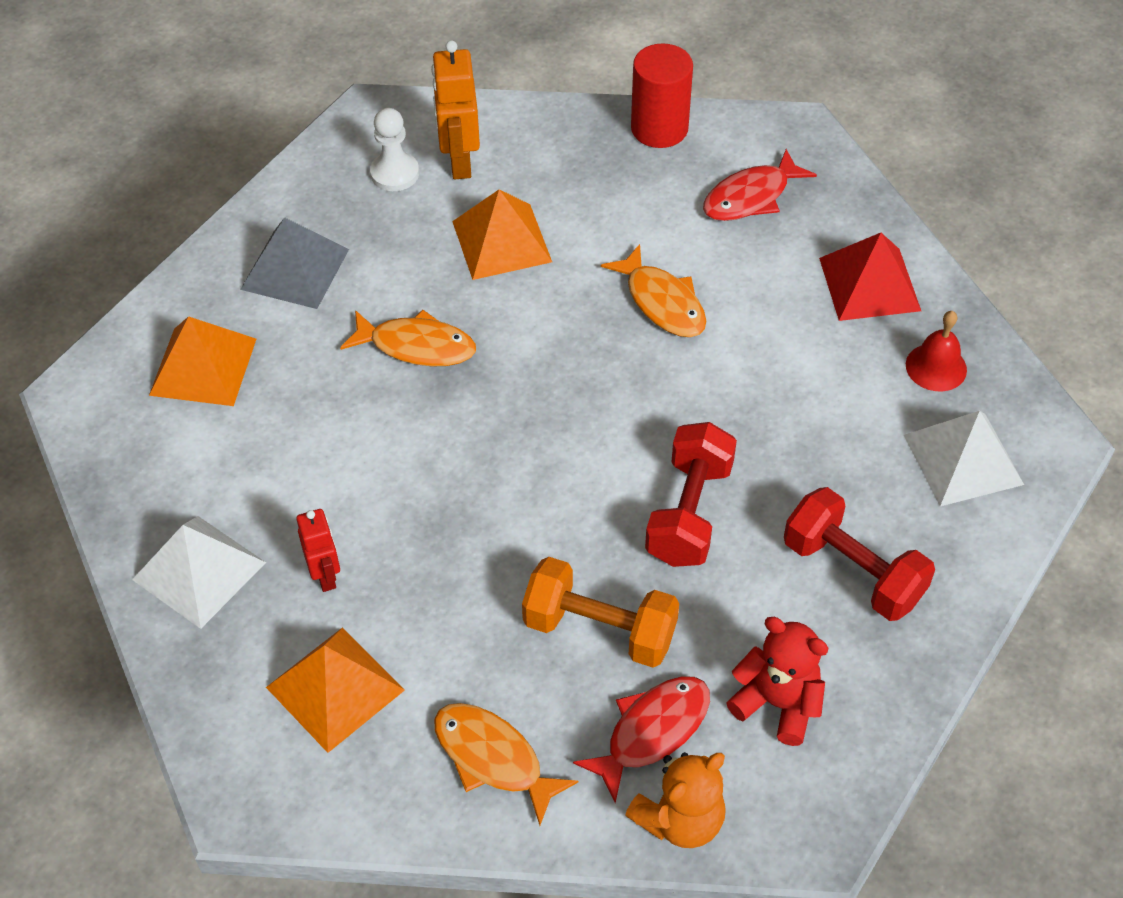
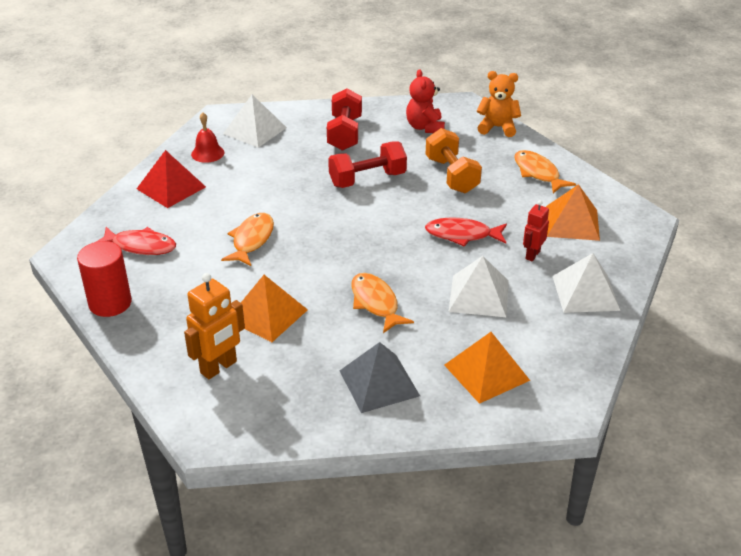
camera: 130 degrees left, 15 degrees down
(319, 453) = (479, 296): none -> white pyramid
(394, 173) = (257, 390): white pawn -> none
(493, 758) = (538, 173): orange fish -> orange fish turned 150 degrees clockwise
(652, 731) = (475, 146): red fish -> red fish (462, 235)

